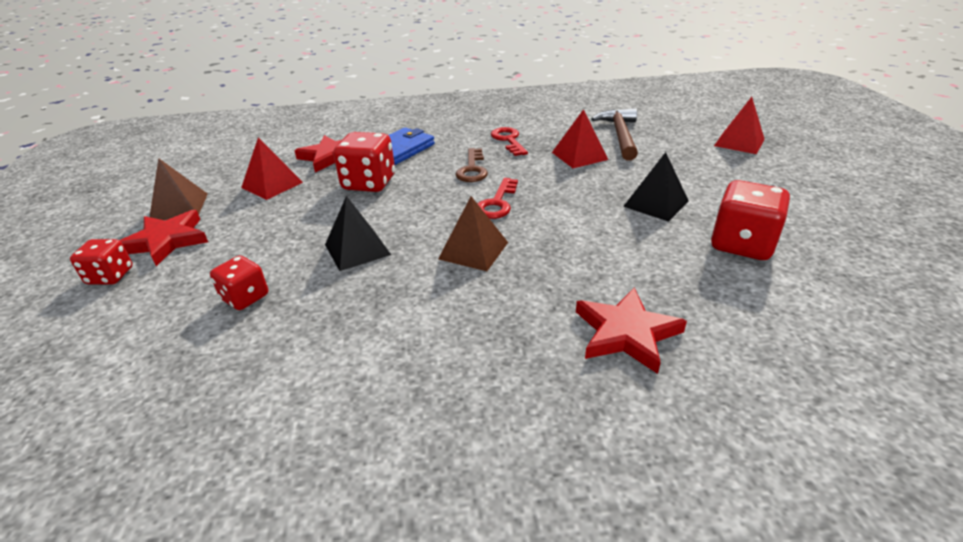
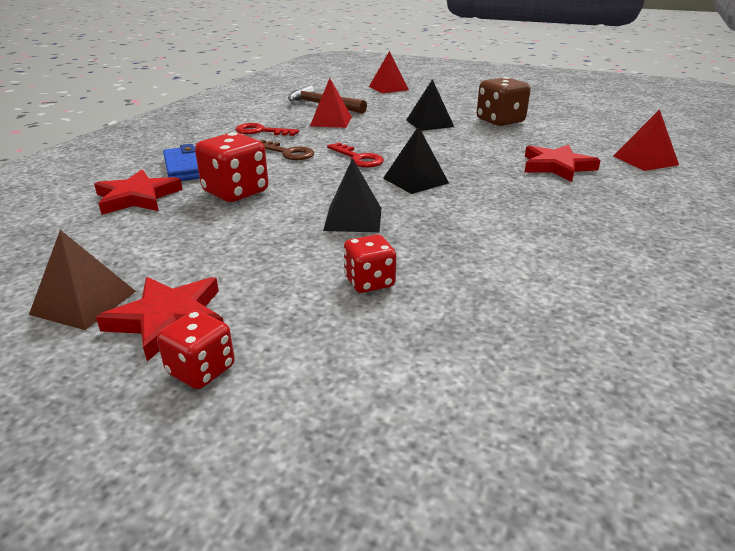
camera: 60 degrees left, 5 degrees down
(272, 185) = (142, 237): red pyramid -> red pyramid (645, 160)
(473, 250) = (415, 180): brown pyramid -> black pyramid
(741, 244) = (500, 121): red dice -> brown dice

